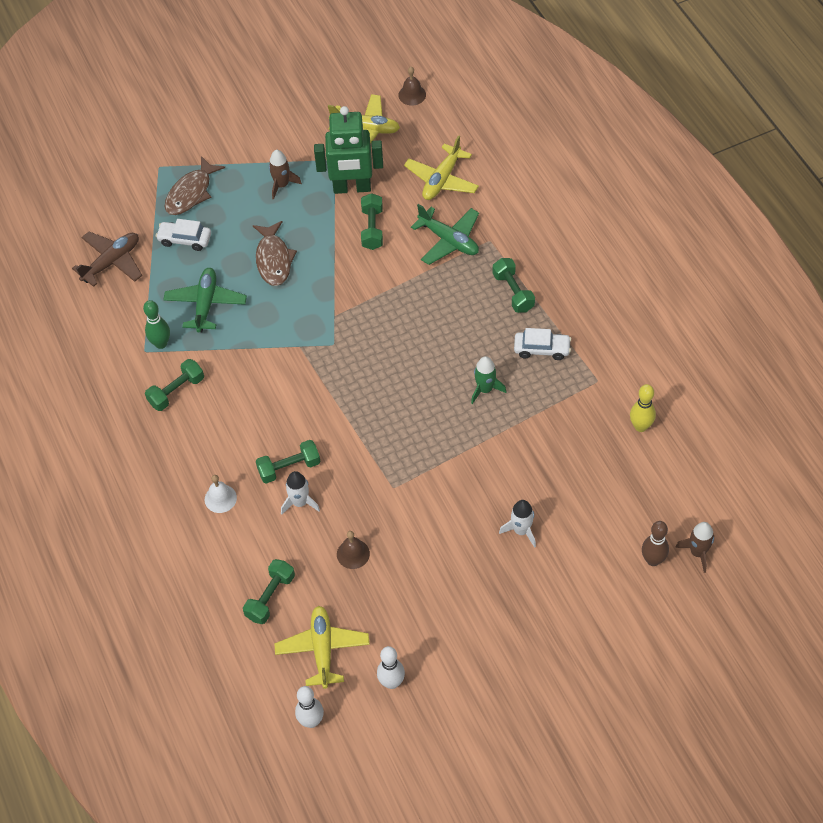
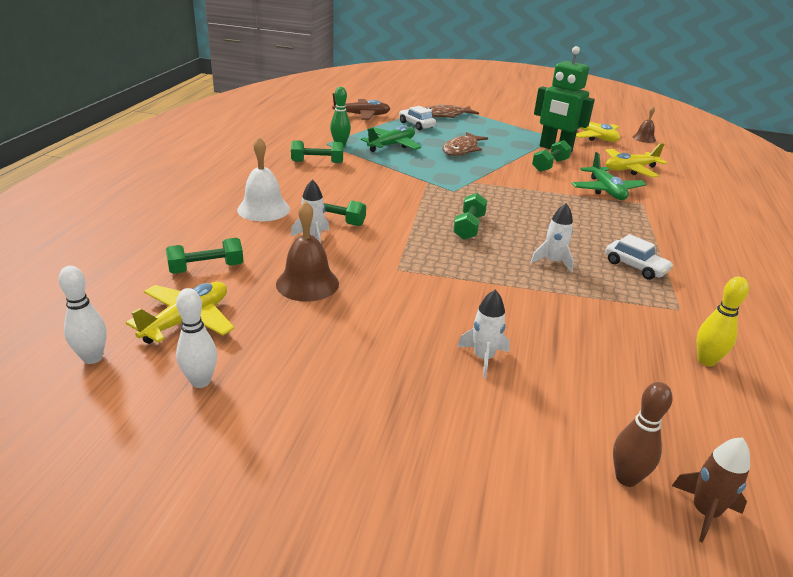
camera: 35 degrees right, 25 degrees down
(220, 498) = (263, 209): white bell -> white bell, size x1.64
(282, 185) = (507, 132): brown rocket -> none
(353, 554) = (307, 283): brown bell -> brown bell, size x1.64
(485, 389) = (553, 262): green rocket -> white rocket
(513, 292) = (638, 231): green dumbbell -> green dumbbell (469, 227)

